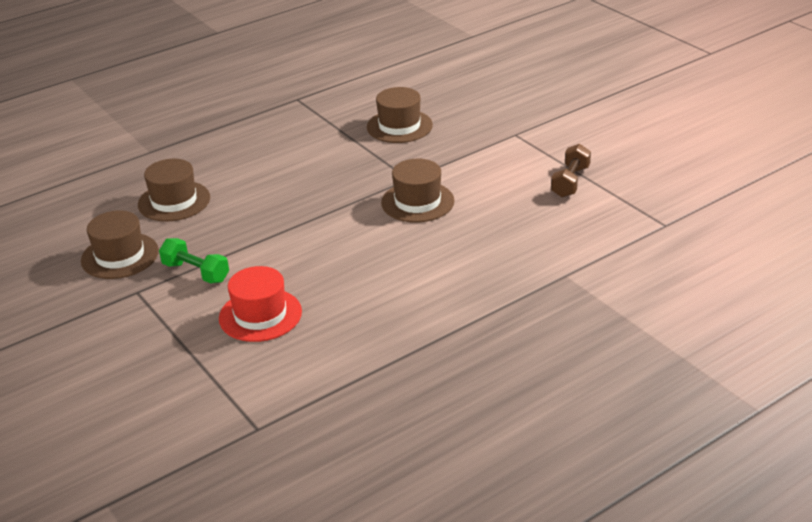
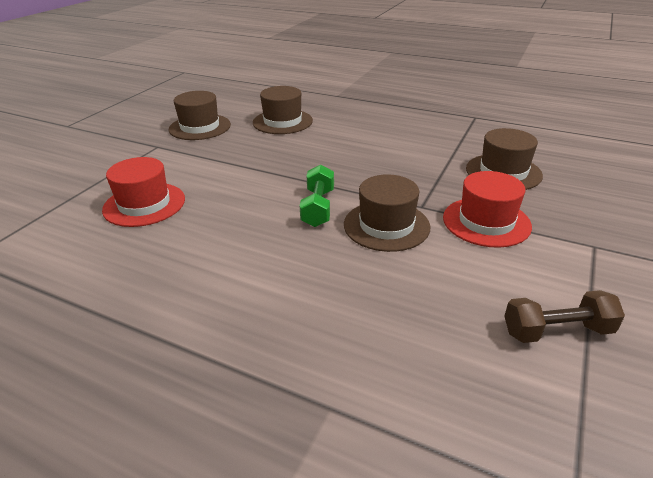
camera: 60 degrees right, 0 degrees up
(196, 272) = (194, 158): green dumbbell -> green dumbbell (318, 208)
(453, 160) = (486, 222): none -> red hat

